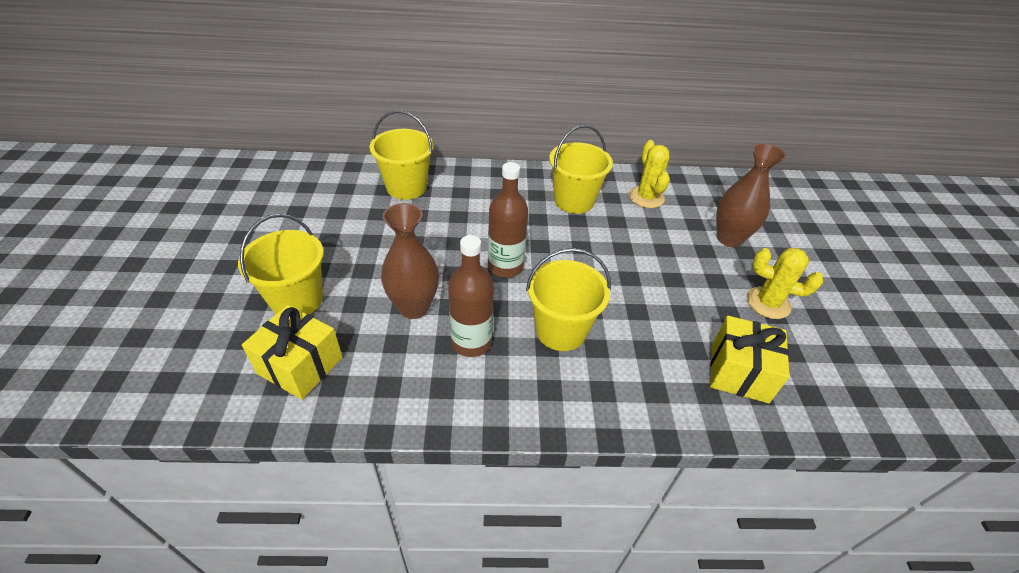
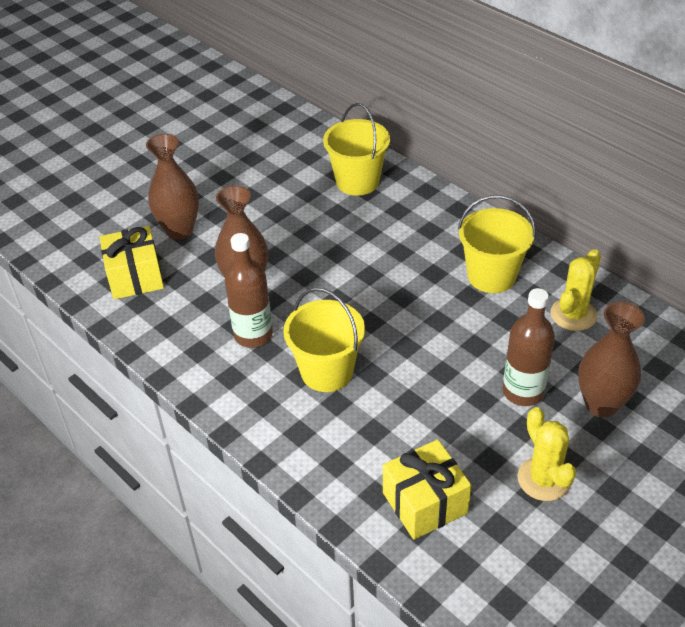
camera: 50 degrees right, 0 degrees up
(297, 300) = (179, 230): yellow bucket -> brown vase
(505, 267) = (350, 296): brown bottle -> brown bottle (523, 391)

